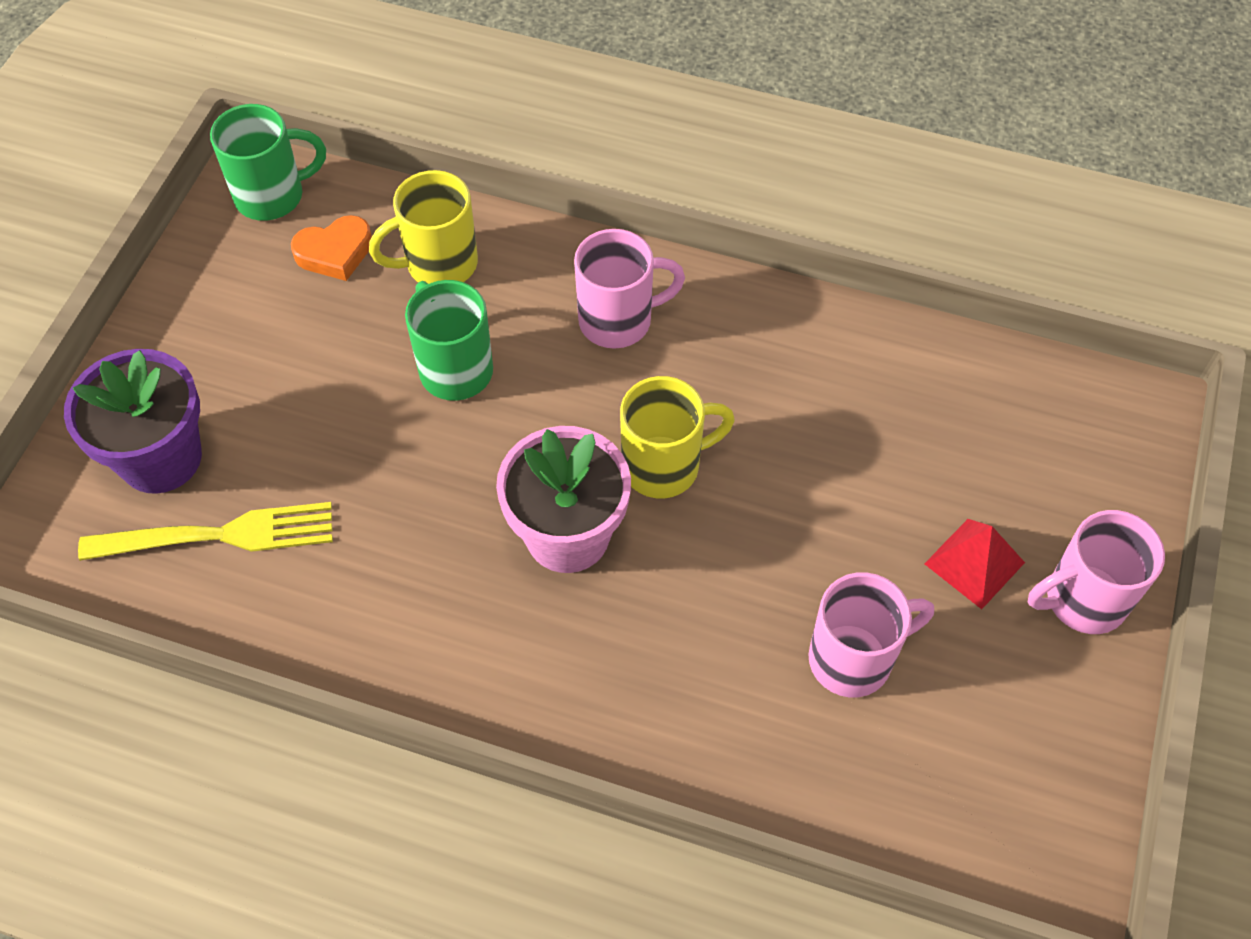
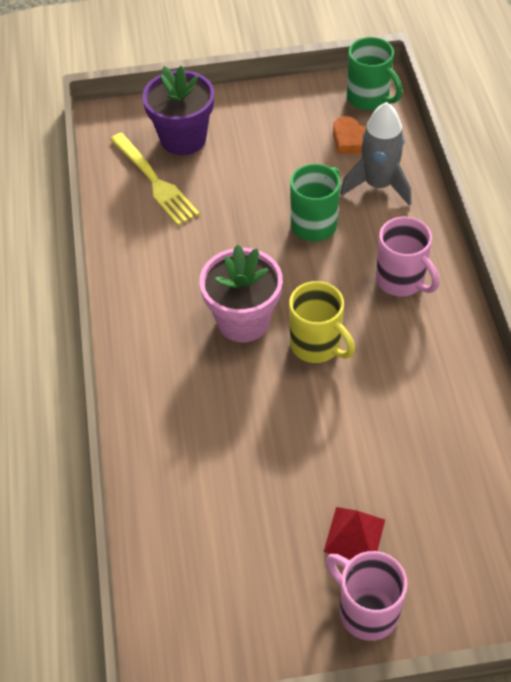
camera: 65 degrees right, 5 degrees down
(438, 264) = (378, 185): yellow mug -> grey rocket
(854, 658) = (247, 493): pink mug -> none

